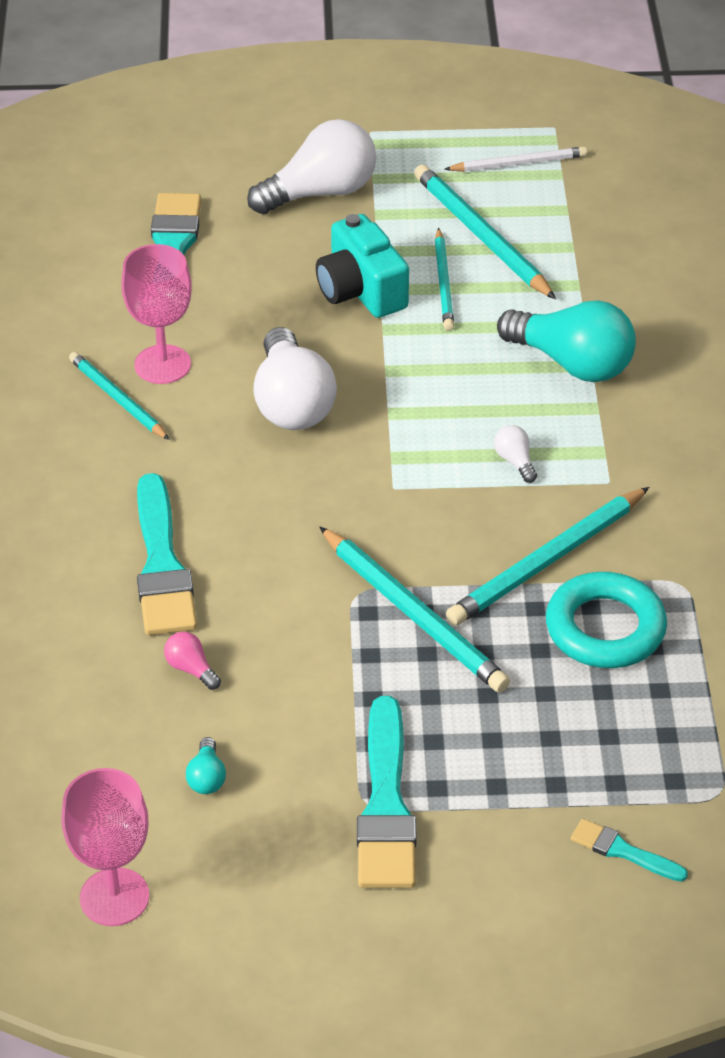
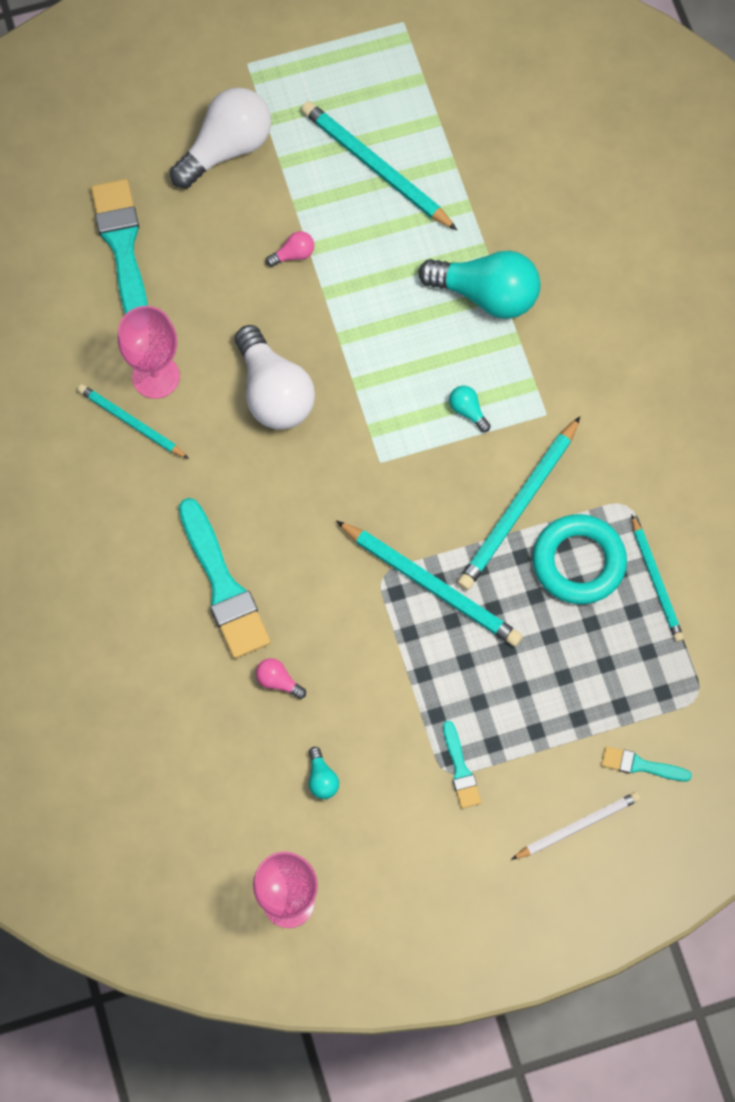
camera: 15 degrees left, 25 degrees up
(361, 290) = (293, 254): turquoise camera -> pink light bulb
(386, 805) = (460, 769): turquoise brush -> turquoise brush, size x0.50
(444, 283) = (359, 229): turquoise pencil -> turquoise pencil (656, 581)
(515, 461) = (468, 411): white light bulb -> turquoise light bulb
(518, 163) = (384, 74): white pencil -> white pencil (577, 826)

